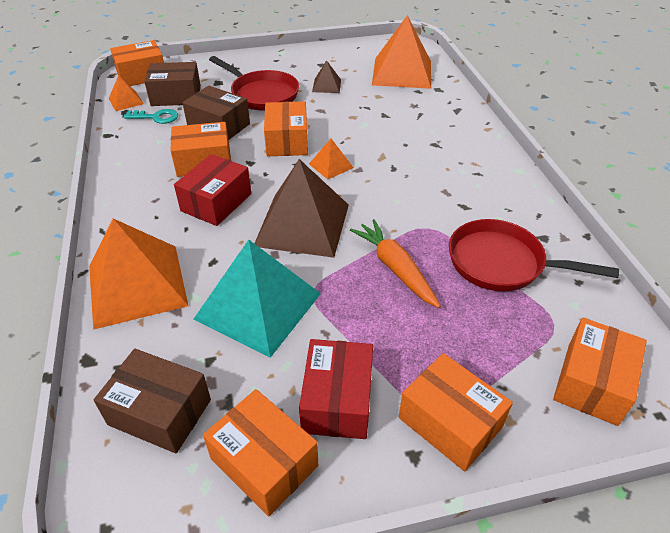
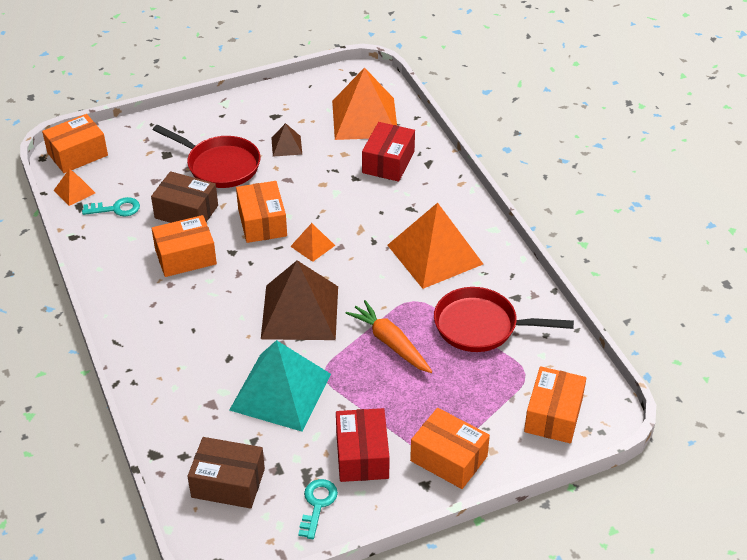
camera: 10 degrees left, 0 degrees up
(137, 285) = (169, 388): orange pyramid -> orange pyramid (435, 254)
(176, 96) = (127, 178): brown box -> none
(216, 202) = (213, 299): red box -> red box (388, 162)
(264, 462) = (317, 504): orange box -> turquoise key

